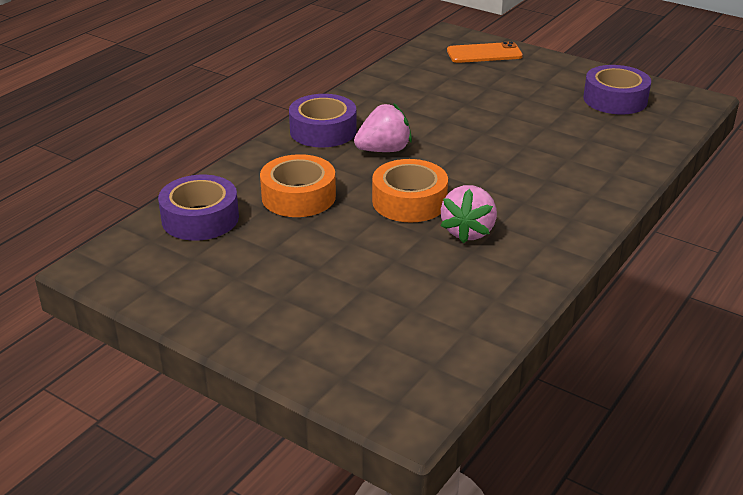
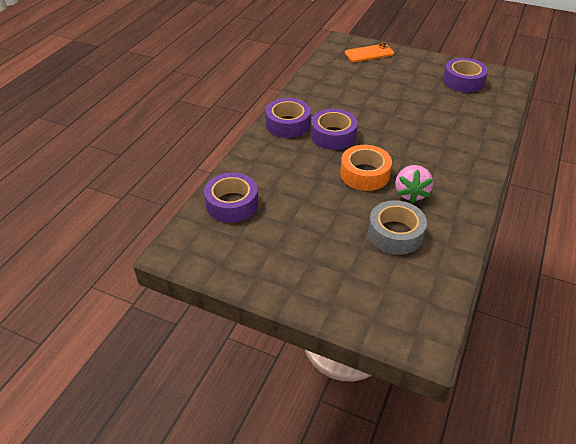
camera: 10 degrees left, 10 degrees up
(298, 196) = (291, 178): orange tape -> none
(384, 150) = (333, 135): pink strawberry -> purple tape
(422, 278) = (395, 234): none -> grey tape

